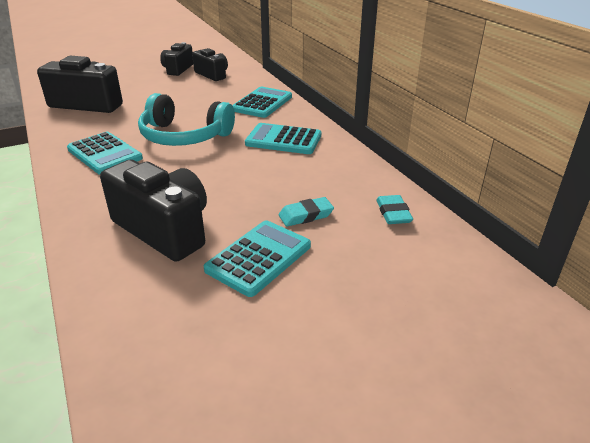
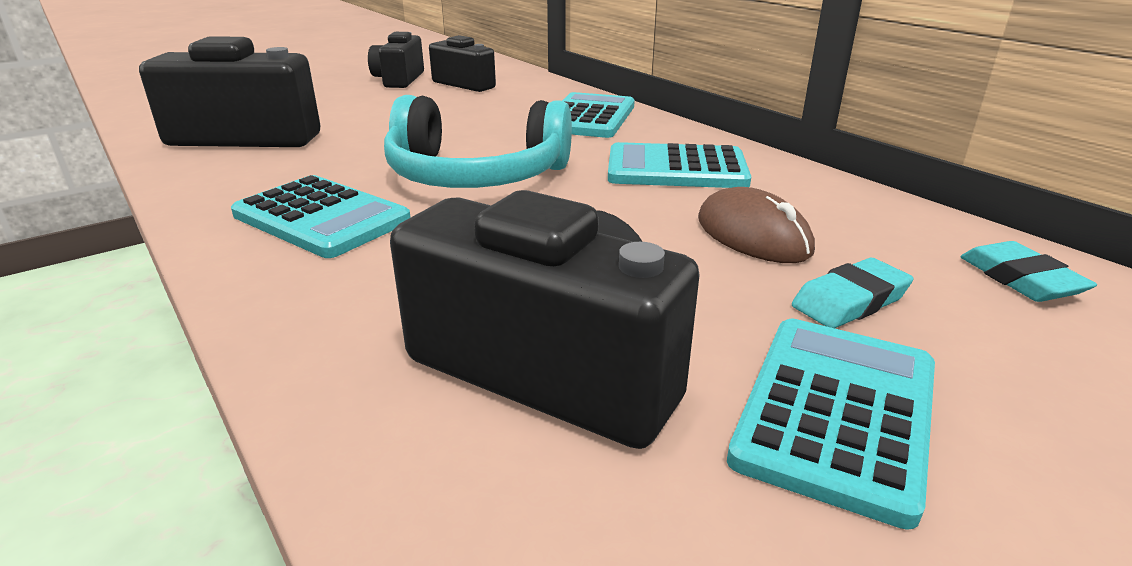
camera: 10 degrees left, 5 degrees down
(290, 180) = (753, 235): none -> brown mouse

